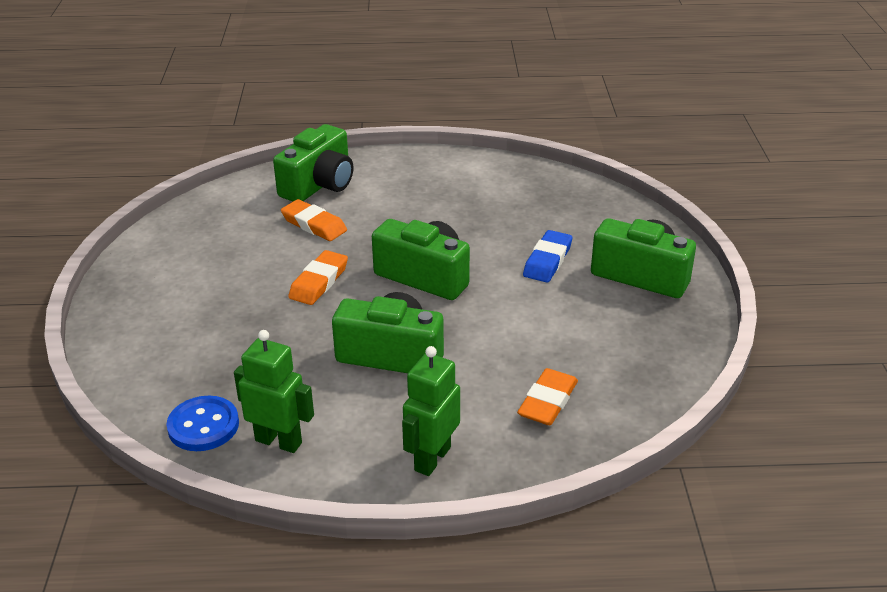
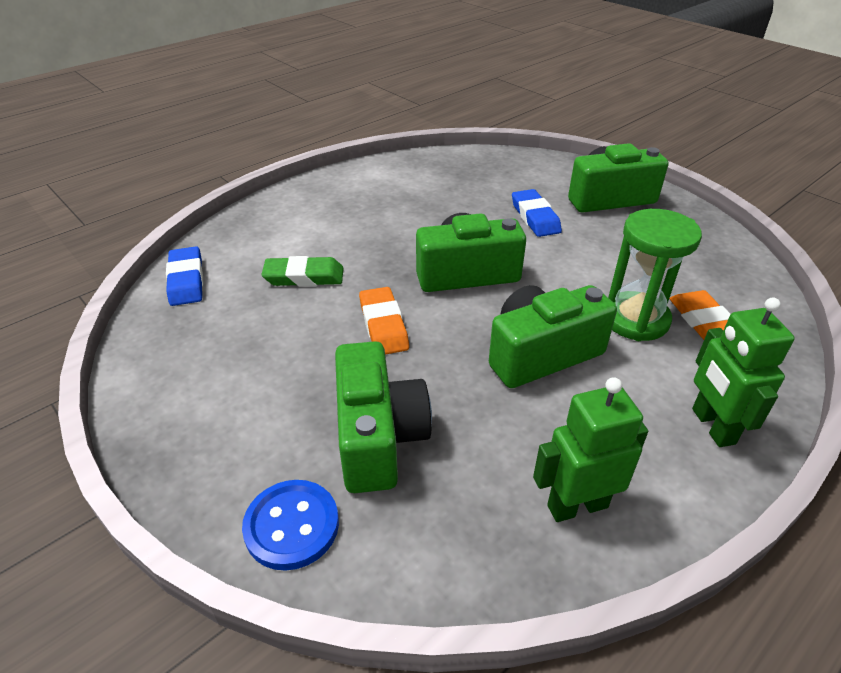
camera: 40 degrees left, 5 degrees up
(203, 426) = (483, 545): blue button -> blue button (292, 526)
(242, 192) = (186, 280): none -> blue eraser
(314, 225) = (304, 276): orange eraser -> green eraser
(319, 185) = (259, 240): green camera -> green camera (378, 437)
(497, 371) = (635, 319): none -> green hourglass

